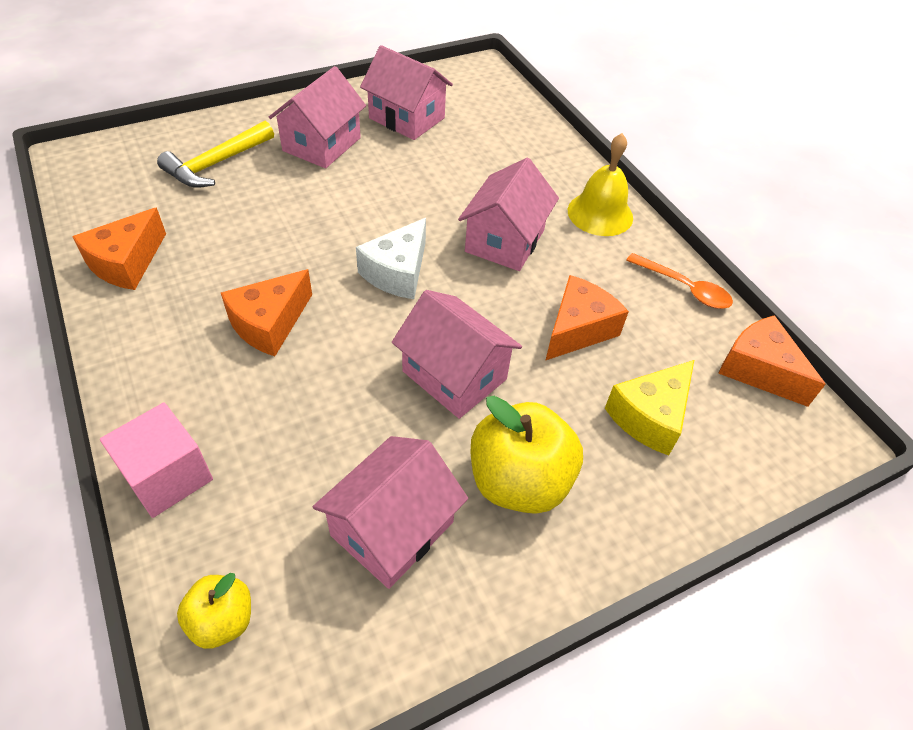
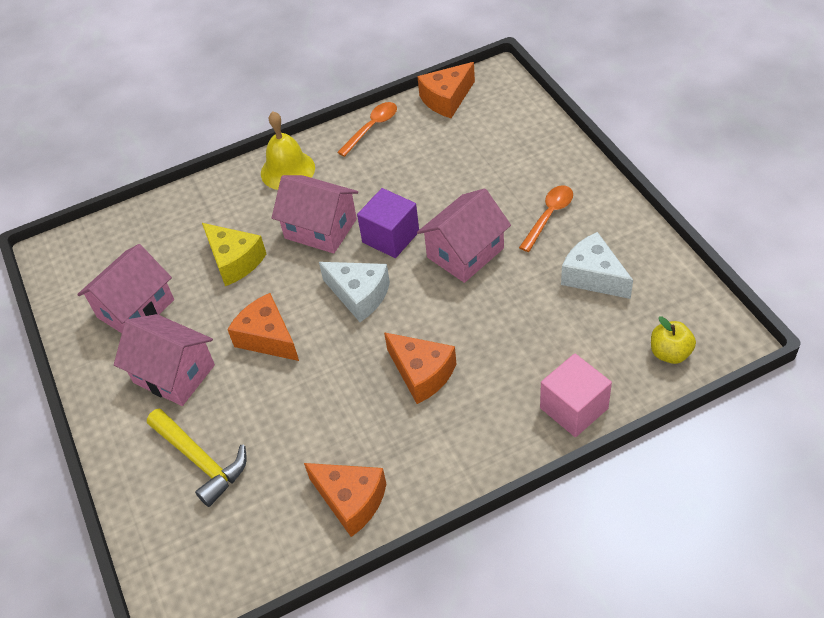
camera: 80 degrees left, 0 degrees up
(392, 528) = (593, 276): pink house -> white cheese
(487, 302) = (390, 237): none -> purple cube
(519, 481) = (549, 216): yellow apple -> orange spoon
(578, 329) = (416, 186): orange cheese -> orange cheese (267, 337)
(650, 416) = (490, 153): yellow cheese -> yellow cheese (234, 261)

